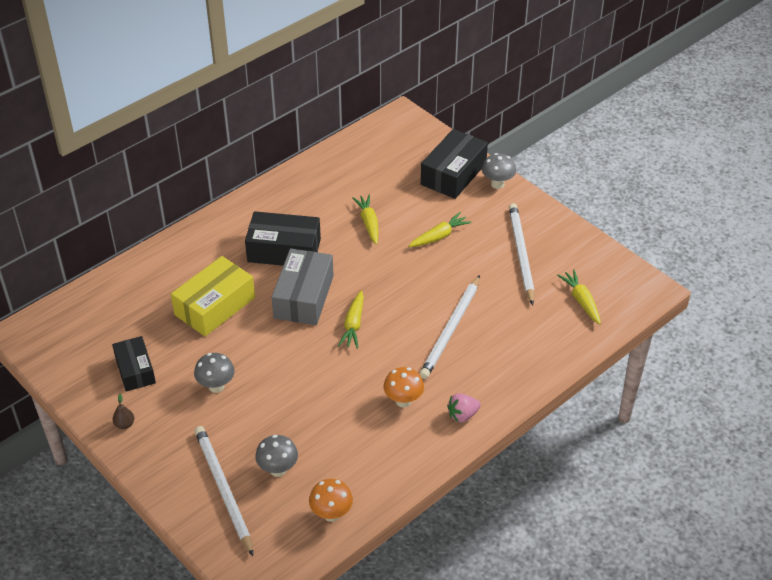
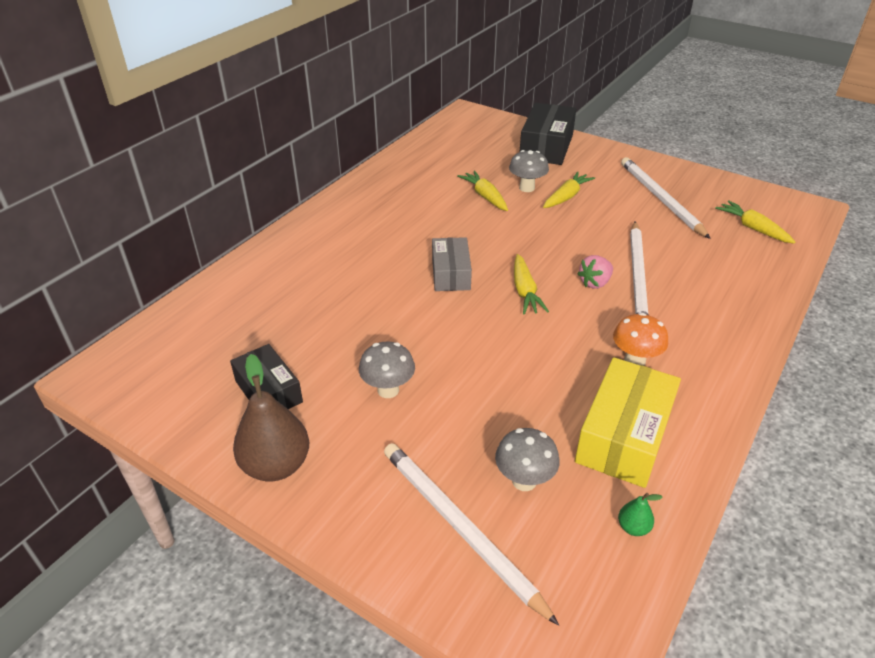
camera: 15 degrees left, 5 degrees down
(124, 424) = (276, 465): brown pear -> brown pear, size x2.27
(215, 306) = (347, 300): yellow box -> yellow box (623, 436)
(284, 250) = (404, 234): black box -> none
(304, 297) = (451, 273): grey box -> grey box, size x0.65
(331, 514) = (633, 527): orange mushroom -> green pear
(462, 415) = (715, 363): pink strawberry -> pink strawberry (595, 283)
(497, 184) = (595, 148): grey mushroom -> grey mushroom (527, 188)

